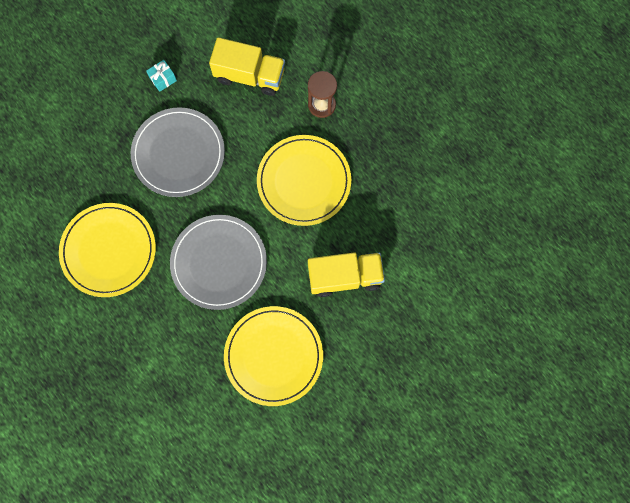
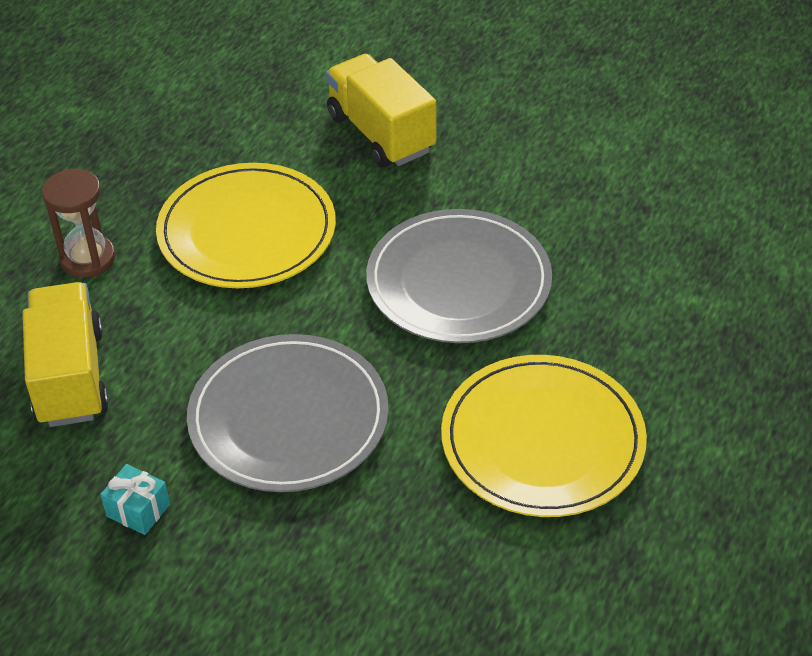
camera: 115 degrees left, 30 degrees down
(273, 356) = (560, 165): yellow plate -> none

